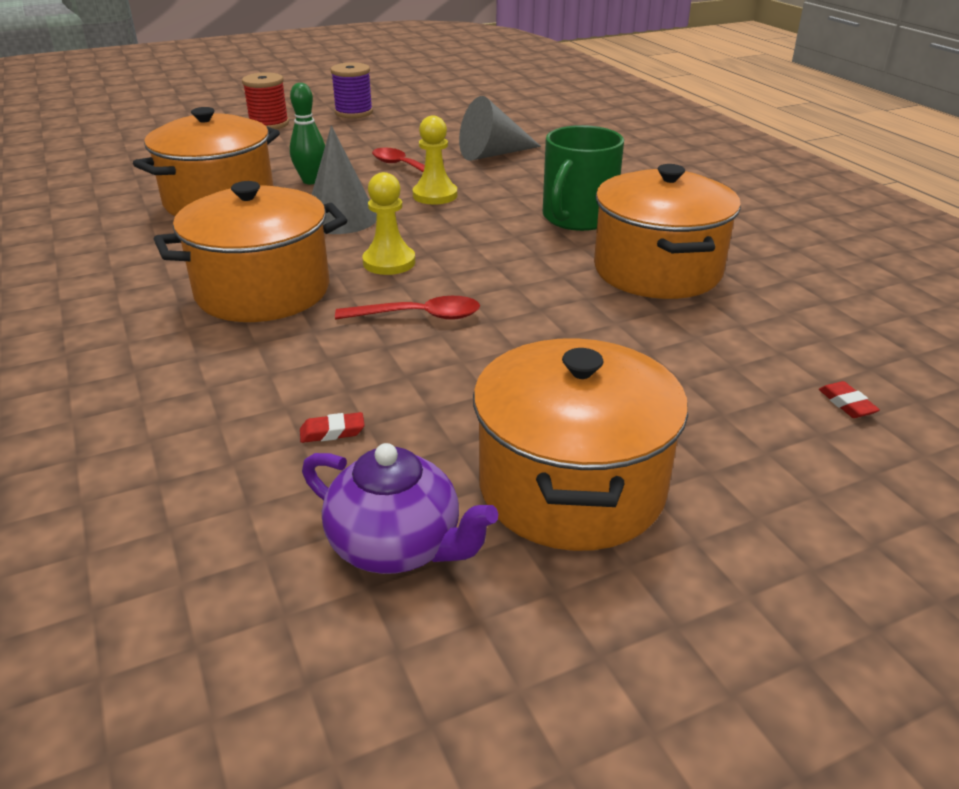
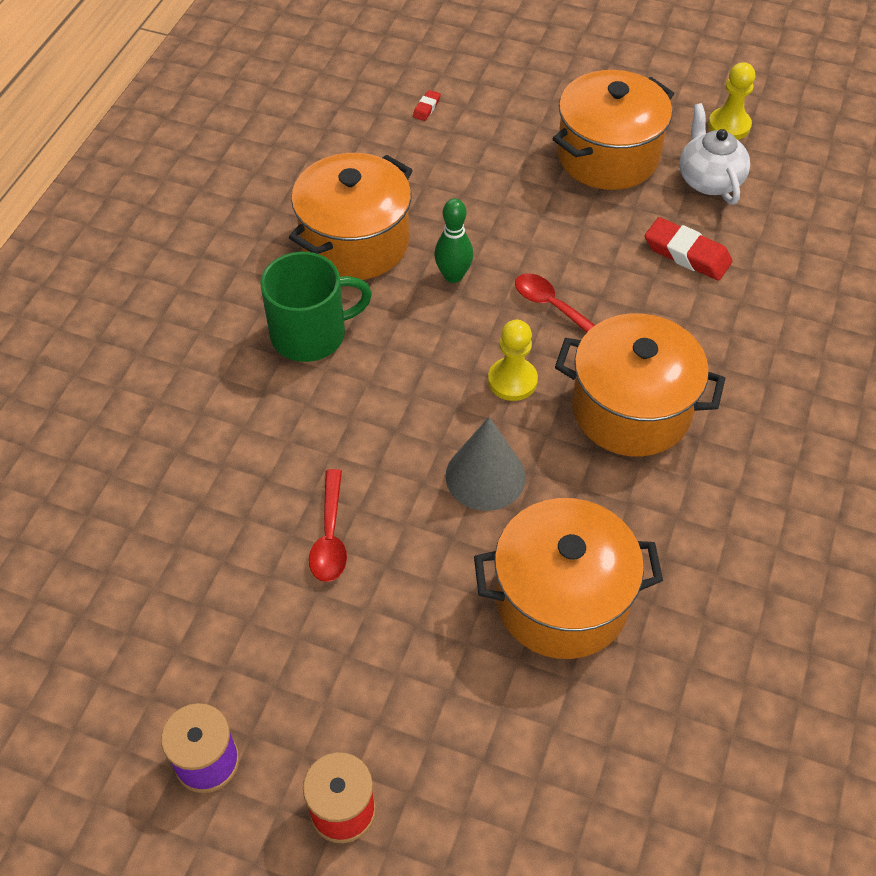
camera: 135 degrees left, 20 degrees up
(311, 181) = (443, 578): green bowling pin -> green bowling pin (453, 276)
(332, 432) = (687, 254): red eraser -> red eraser, size x2.10
(397, 546) = (709, 180): purple teapot -> white teapot
(435, 195) = (368, 455): yellow pawn -> yellow pawn (729, 125)
(493, 154) = (218, 497): grey cone -> none

